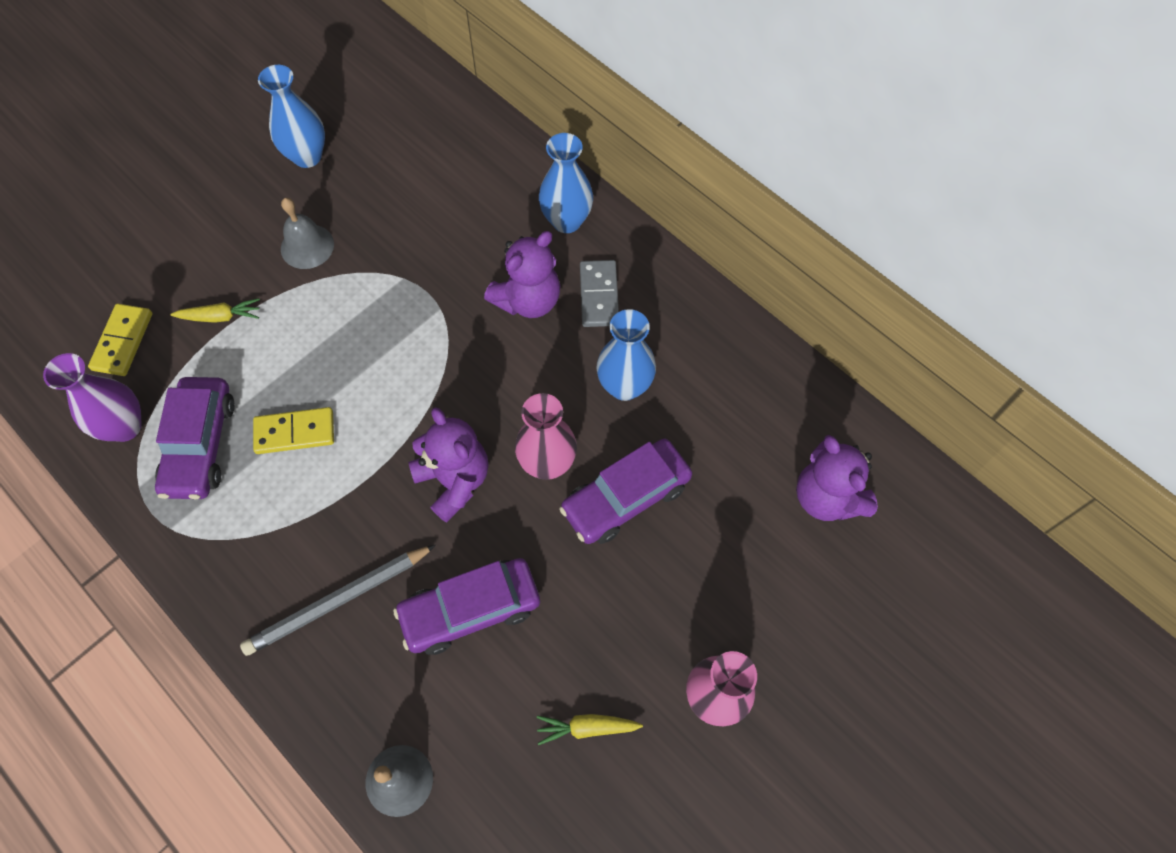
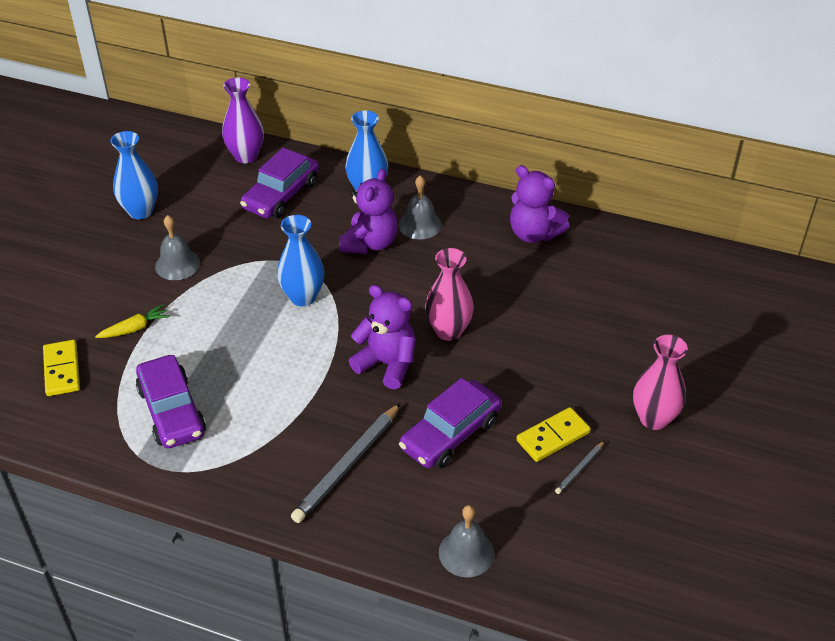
camera: 25 degrees left, 20 degrees down
(125, 426) = (100, 422): purple vase -> purple vase (246, 156)
(295, 432) = (244, 378): yellow domino -> yellow domino (553, 437)
(587, 727) = (579, 469): yellow carrot -> grey pencil
(599, 295) = (420, 224): grey domino -> grey bell
(624, 386) = (473, 269): blue vase -> blue vase (303, 297)
(625, 497) = (517, 330): purple car -> purple car (281, 195)
(827, 497) = (651, 283): purple teddy bear -> purple teddy bear (534, 233)

